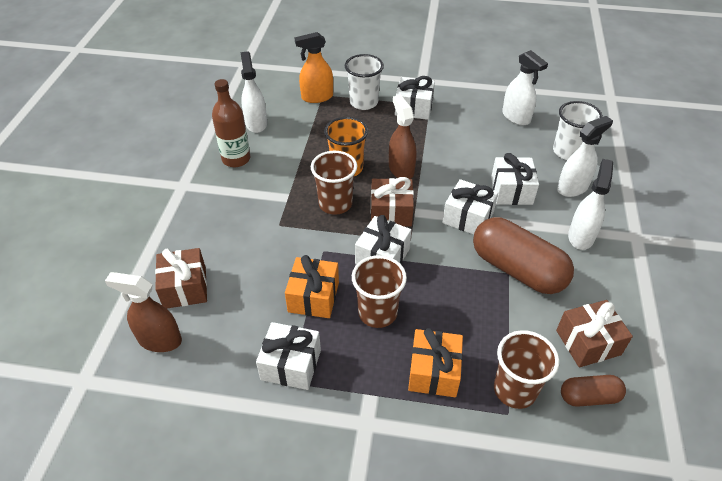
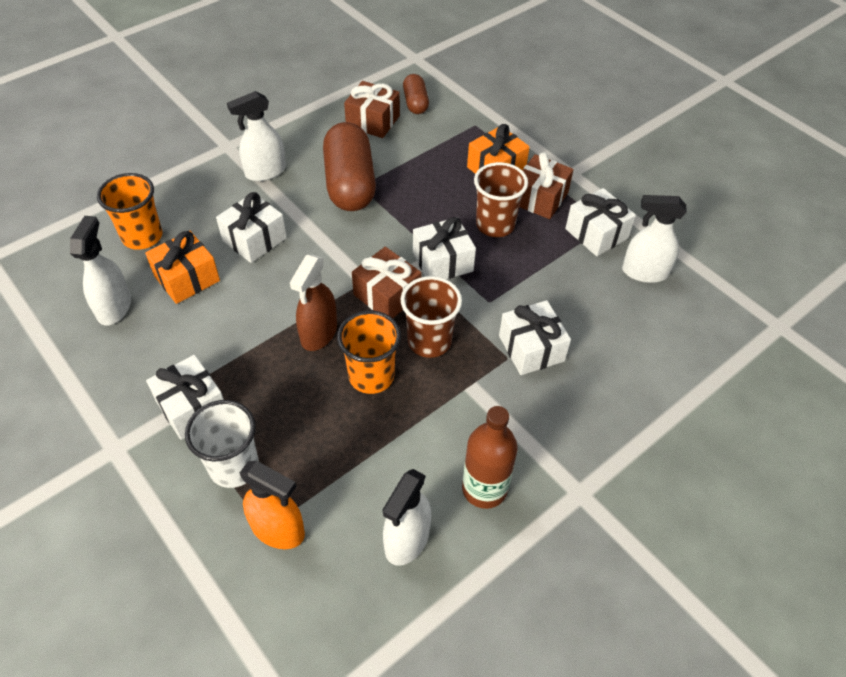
camera: 140 degrees left, 5 degrees up
(159, 340) = (697, 318): brown spray bottle -> none
(185, 288) = (649, 352): brown gift -> brown gift (540, 198)
(313, 297) = (536, 268): orange gift -> orange gift (187, 278)
(468, 218) = (327, 244): white gift -> white gift (531, 348)
(515, 390) = (455, 131): brown cup -> none
(568, 152) = (142, 236): white cup -> orange cup
(572, 188) = (201, 206): white spray bottle -> white spray bottle (644, 272)
(589, 397) = (415, 103): brown capsule -> brown capsule turned 45 degrees clockwise

